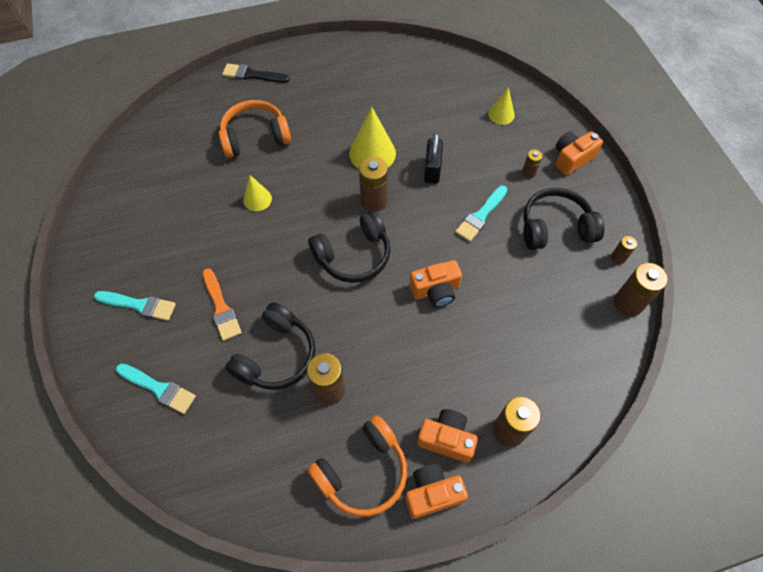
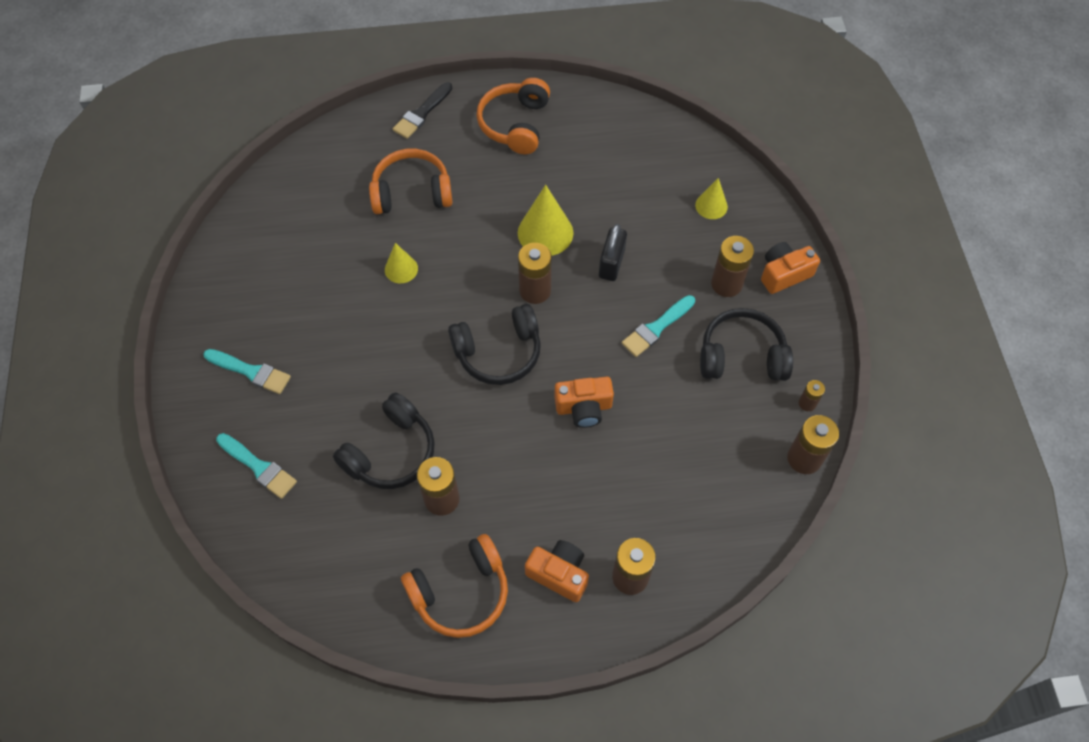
camera: 10 degrees right, 0 degrees up
(221, 307) = (339, 389): orange brush -> none
(252, 75) = (422, 113): black brush -> black brush turned 75 degrees counterclockwise
(330, 73) = (515, 124): none -> orange headphones
(432, 493) = (531, 628): orange camera -> none
(528, 172) = (726, 284): brown battery -> brown battery, size x1.87

